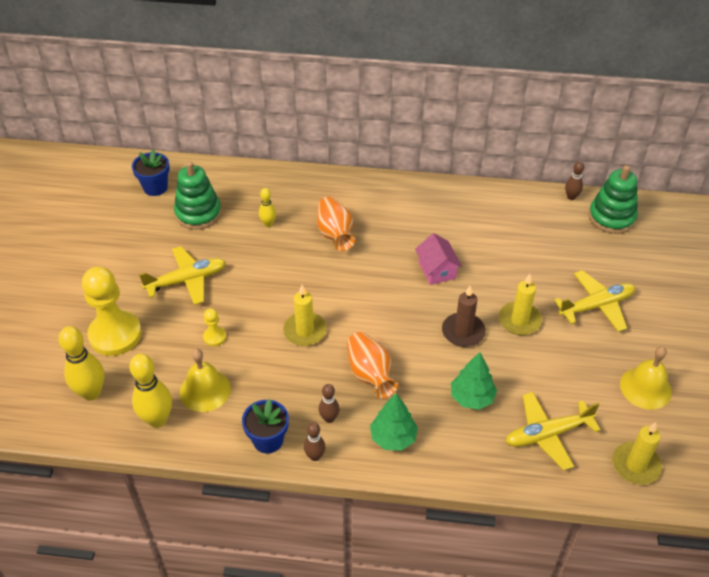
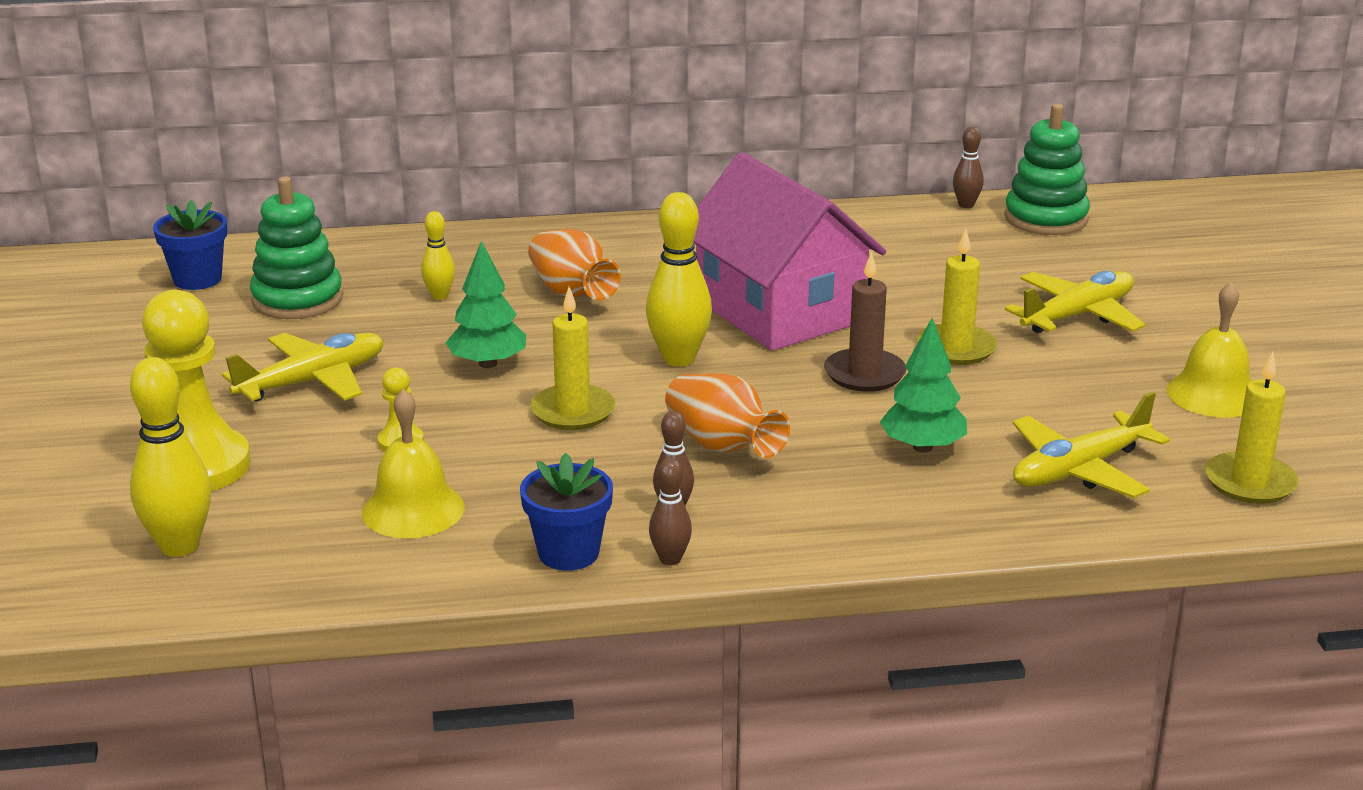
camera: 15 degrees left, 20 degrees down
(157, 419) = (333, 560): yellow bowling pin -> yellow bowling pin (678, 358)
(393, 438) = (806, 515): green tree -> green tree (488, 363)
(437, 270) = (779, 311): pink house -> pink house, size x2.18

